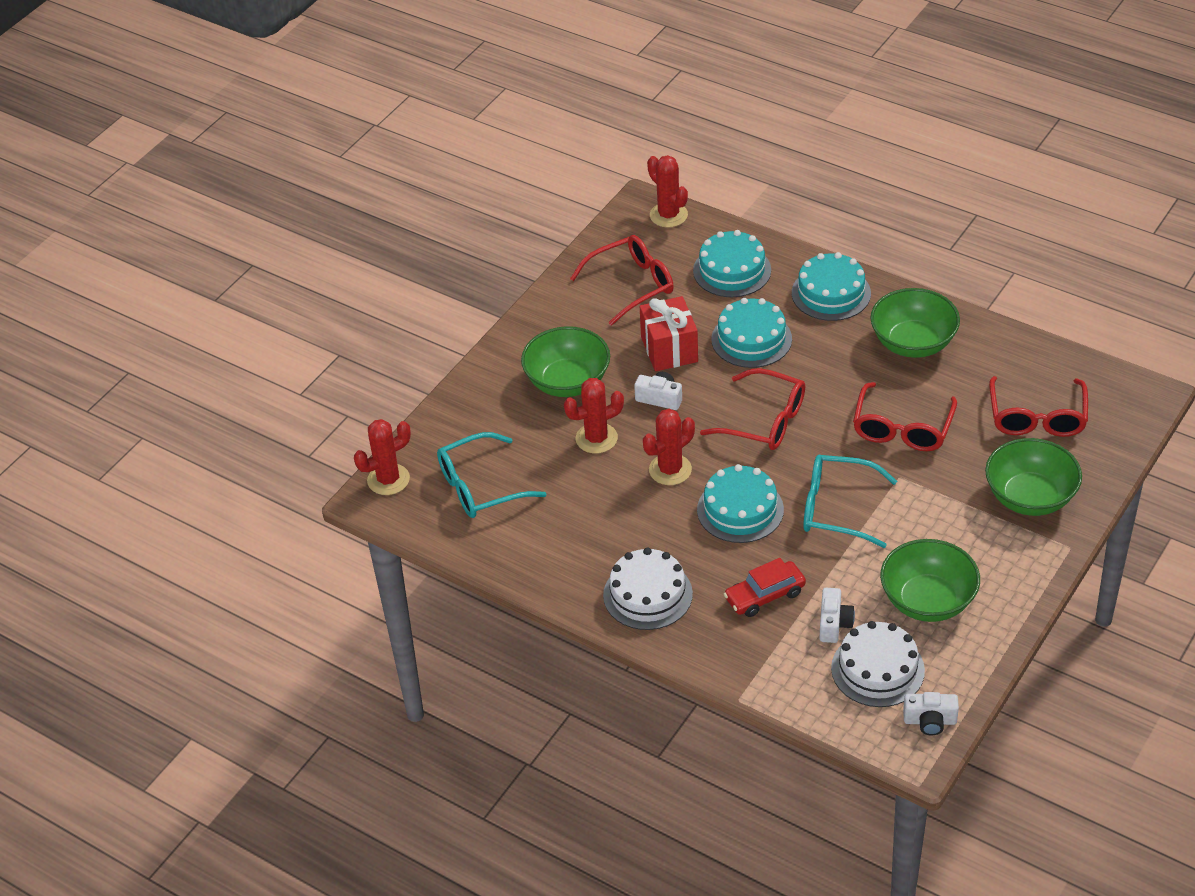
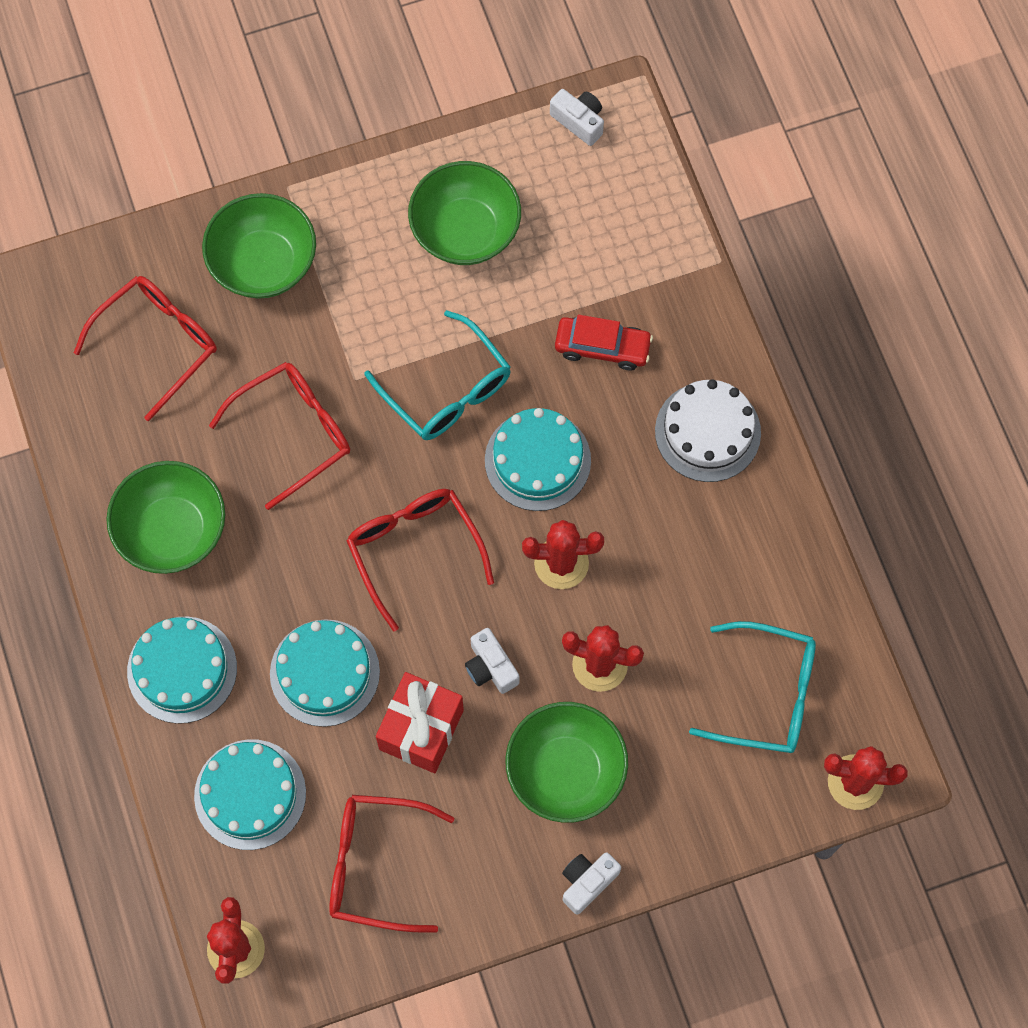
camera: 145 degrees left, 25 degrees up
(834, 624) = (569, 271): white camera -> white camera (587, 882)
(877, 669) = (574, 199): white cake -> none

